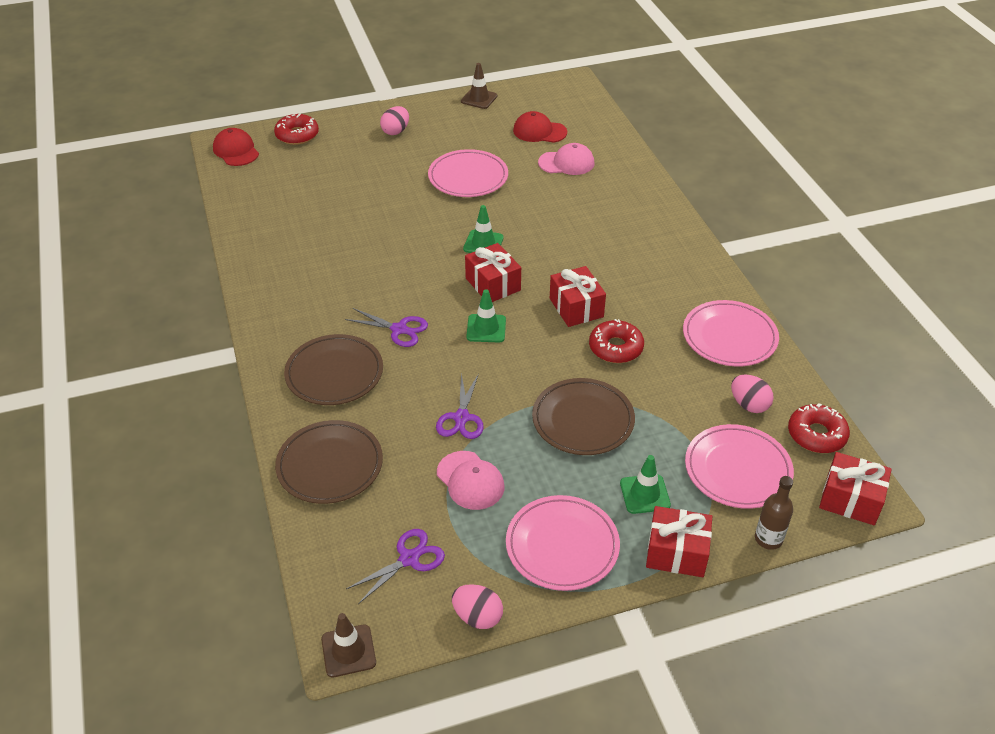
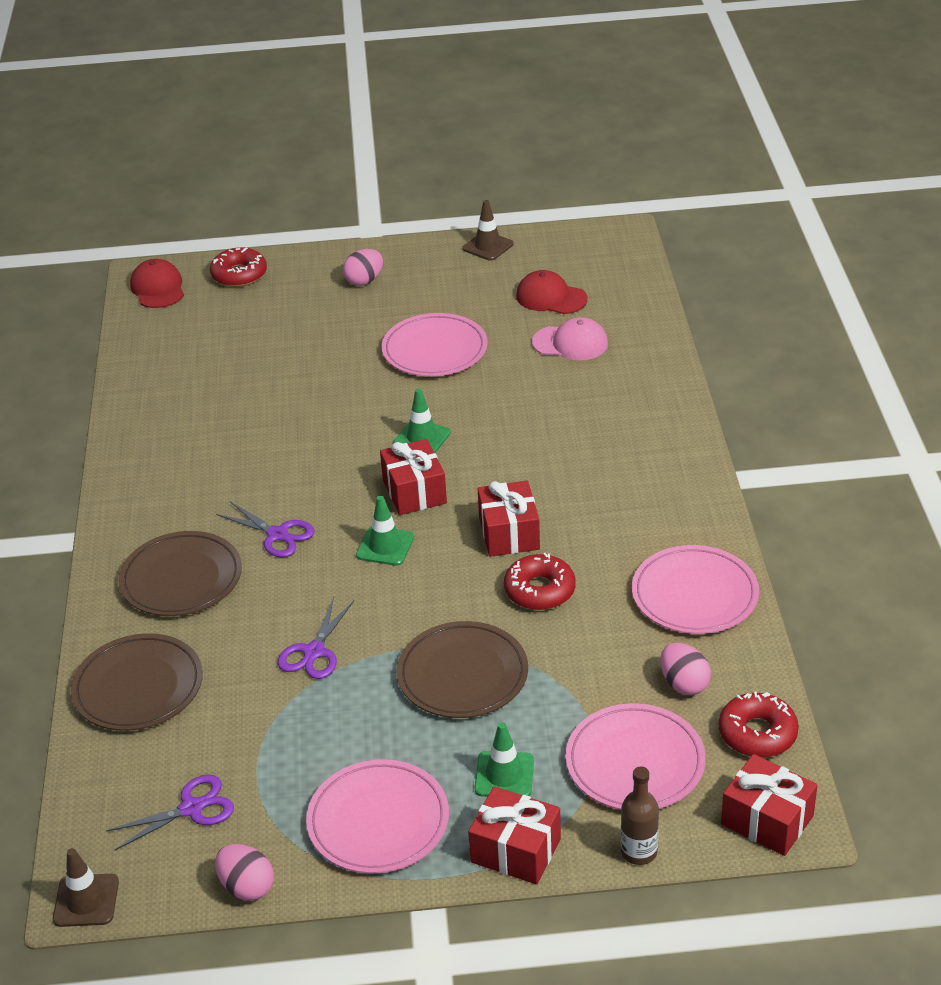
camera: 15 degrees right, 5 degrees down
(470, 480) = (297, 728): pink cap -> none

